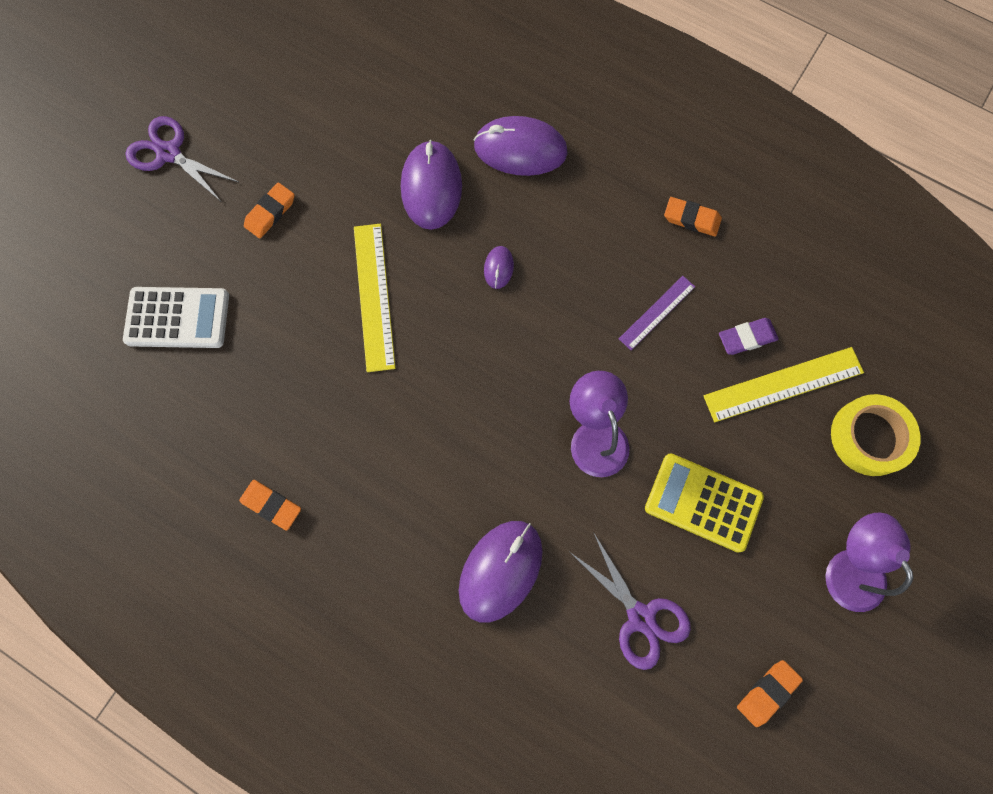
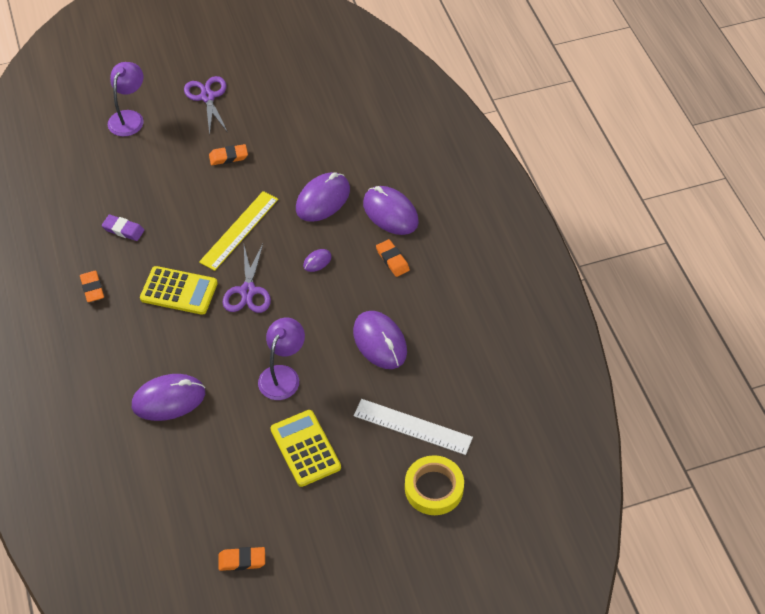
camera: 40 degrees right, 20 degrees down
(177, 318) = (135, 174): white calculator -> none
(379, 426) = (179, 291): none -> yellow calculator
(640, 617) = (215, 474): purple scissors -> purple scissors (248, 291)
(657, 312) = (380, 342): purple ruler -> purple mouse
(691, 219) = (450, 310): orange eraser -> orange eraser (392, 260)
(747, 338) = (417, 389): purple eraser -> purple eraser (123, 230)
(783, 384) = (412, 426): yellow ruler -> white ruler
(848, 566) = (351, 539): purple lamp -> purple lamp (129, 117)

